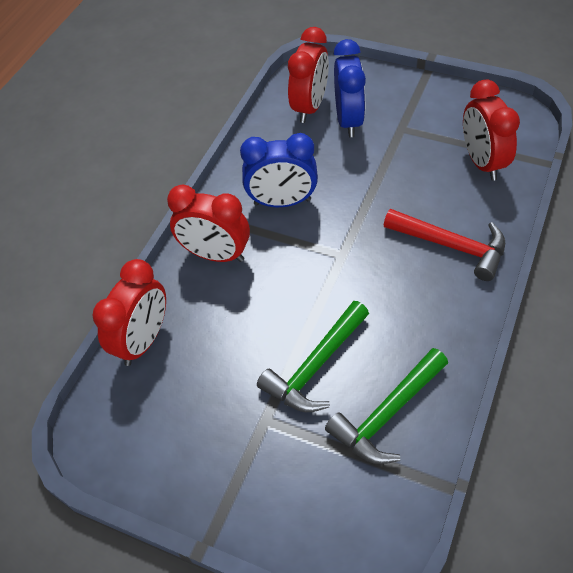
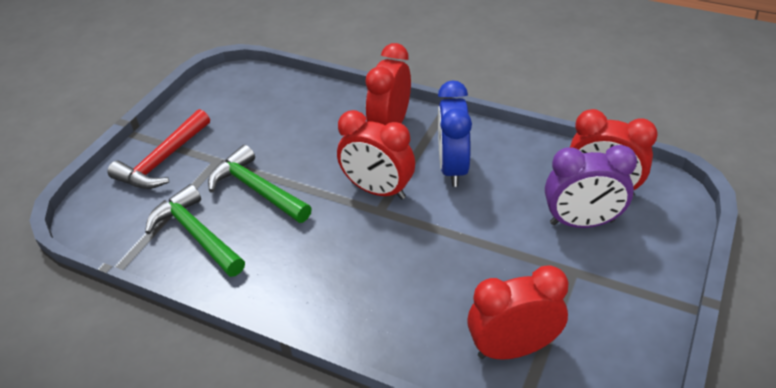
camera: 90 degrees right, 10 degrees down
(143, 340) = (308, 92): red clock -> red clock (378, 190)
(349, 120) = (582, 222): blue clock -> purple clock
(451, 246) = (378, 301): red hammer -> red hammer (163, 160)

